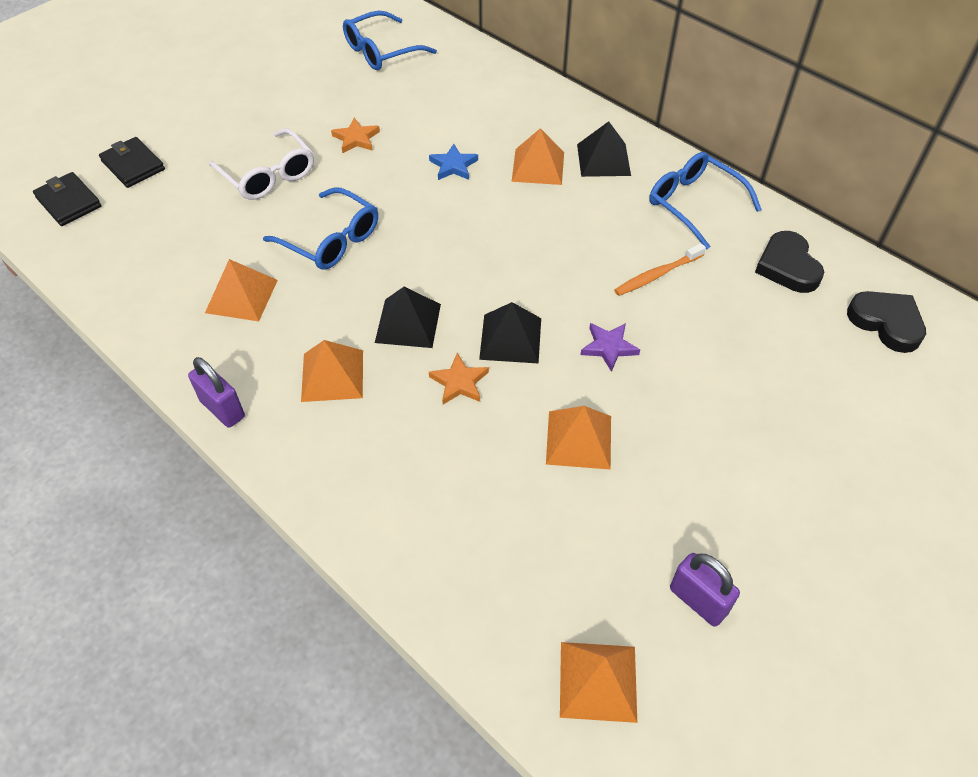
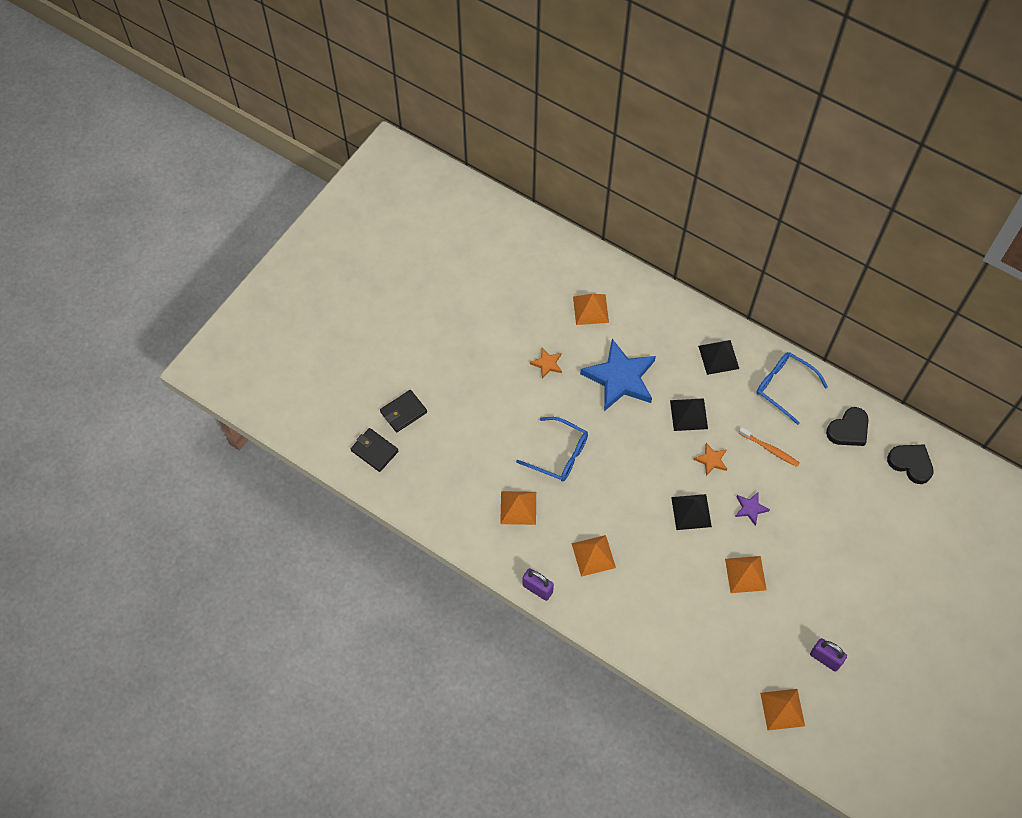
camera: 10 degrees left, 10 degrees up
(133, 165) = (403, 412): black wallet -> black wallet turned 75 degrees counterclockwise
(268, 175) = (499, 406): white glasses -> none
(381, 51) = (538, 274): blue glasses -> none
(408, 323) = (627, 511): black pyramid -> black pyramid (689, 414)
(453, 166) = (620, 378): blue star -> blue star, size x2.29
(459, 382) = (669, 548): orange star -> orange star (711, 460)
(538, 166) = (676, 370): orange pyramid -> orange pyramid (590, 309)
(657, 275) = (770, 449): orange toothbrush -> orange toothbrush turned 105 degrees counterclockwise
(787, 266) = (848, 430): black heart -> black heart turned 105 degrees counterclockwise

